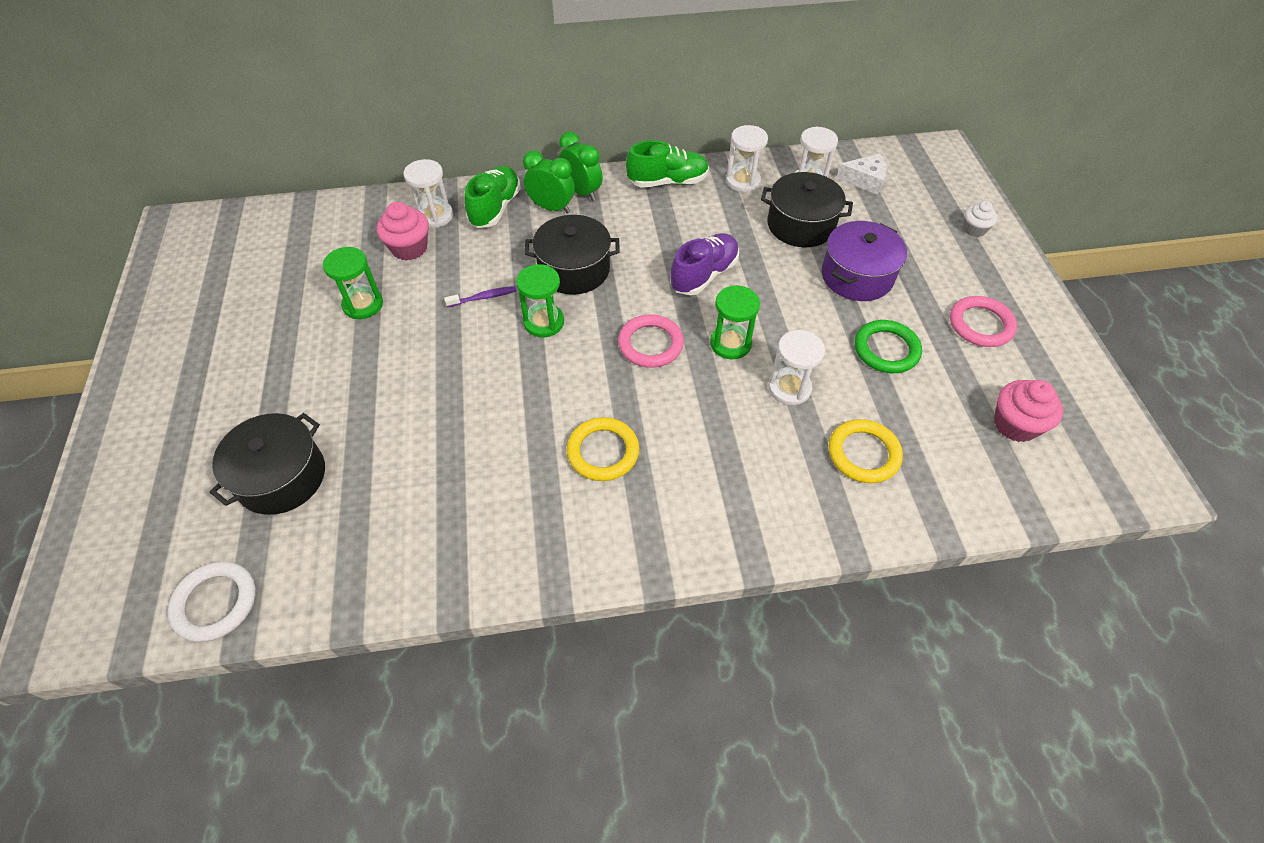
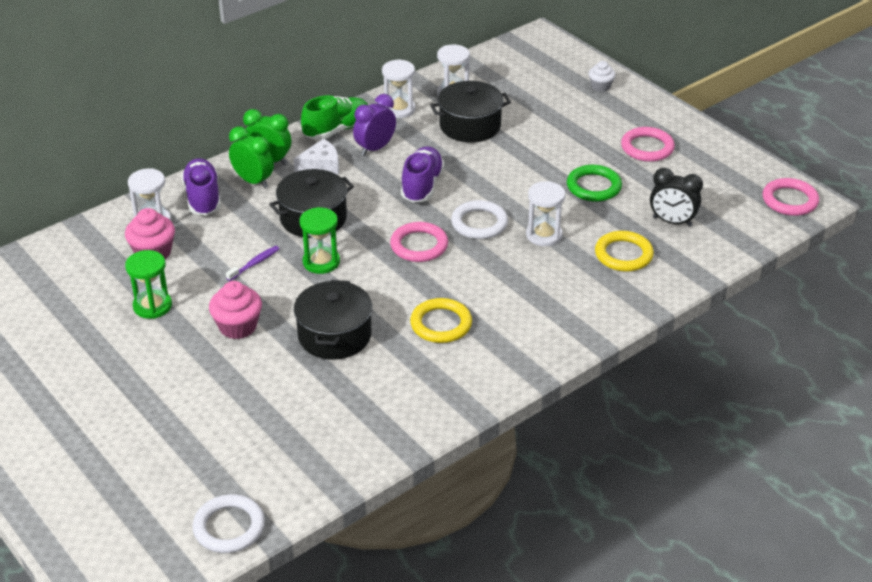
camera: 30 degrees left, 15 degrees down
(281, 477) = (202, 438): black pot -> black pot (334, 335)
(495, 208) = (203, 198): green shoe -> purple shoe
(552, 208) = (253, 181): green clock -> green clock turned 45 degrees clockwise
(689, 215) = (375, 148): none -> purple clock
(730, 343) = (479, 223): green hourglass -> white ring
(857, 276) = (538, 146): purple pot -> none
(865, 180) = (495, 78): white cheese -> white cheese (321, 166)
(950, 435) = (672, 222): none -> black clock
(1015, 424) = (709, 200): pink cupcake -> pink cupcake (238, 327)
(1122, 469) = (790, 200): none -> pink ring

